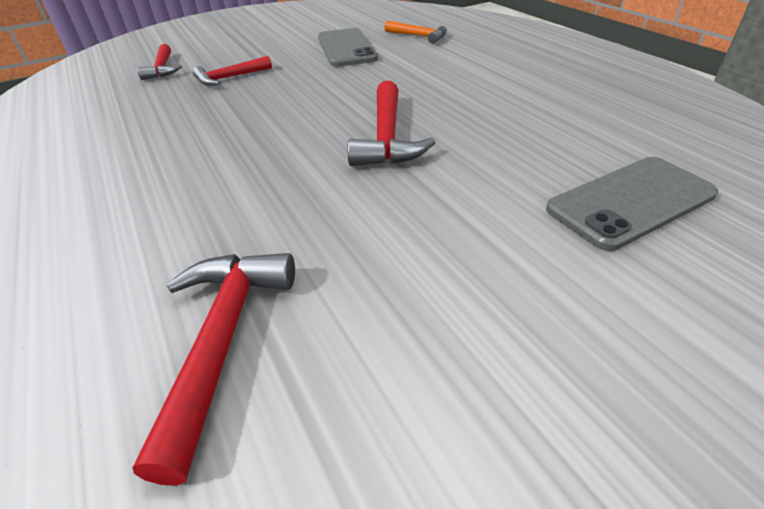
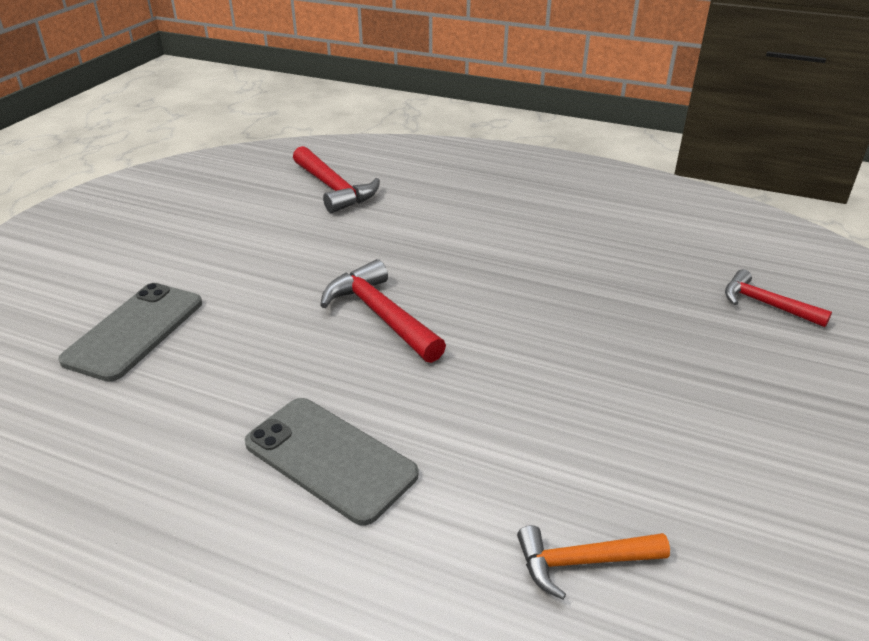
camera: 140 degrees right, 5 degrees down
(230, 78) = (663, 323): red hammer -> none
(346, 48) = (641, 453): grey phone -> grey phone (330, 458)

